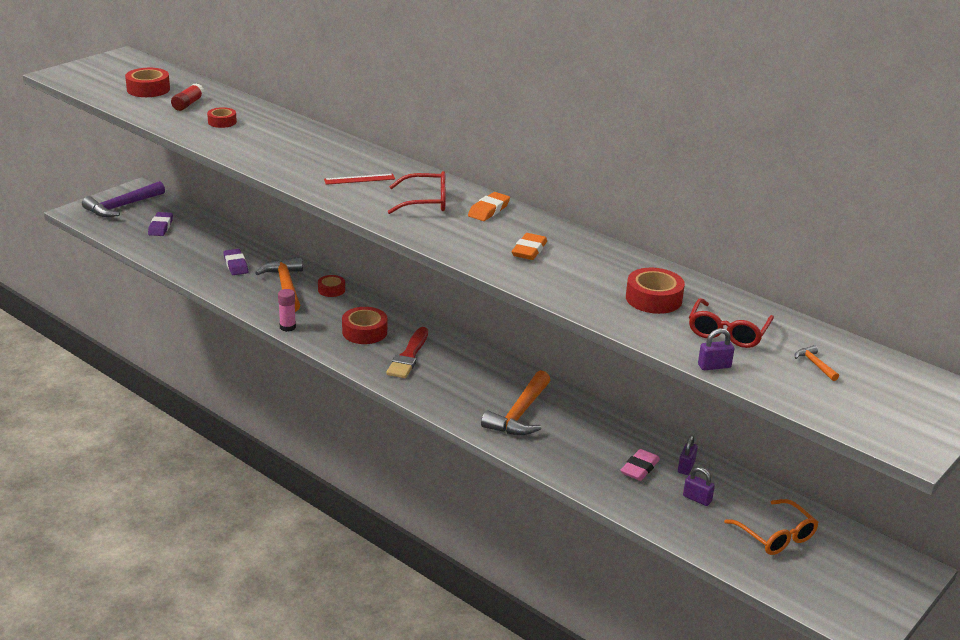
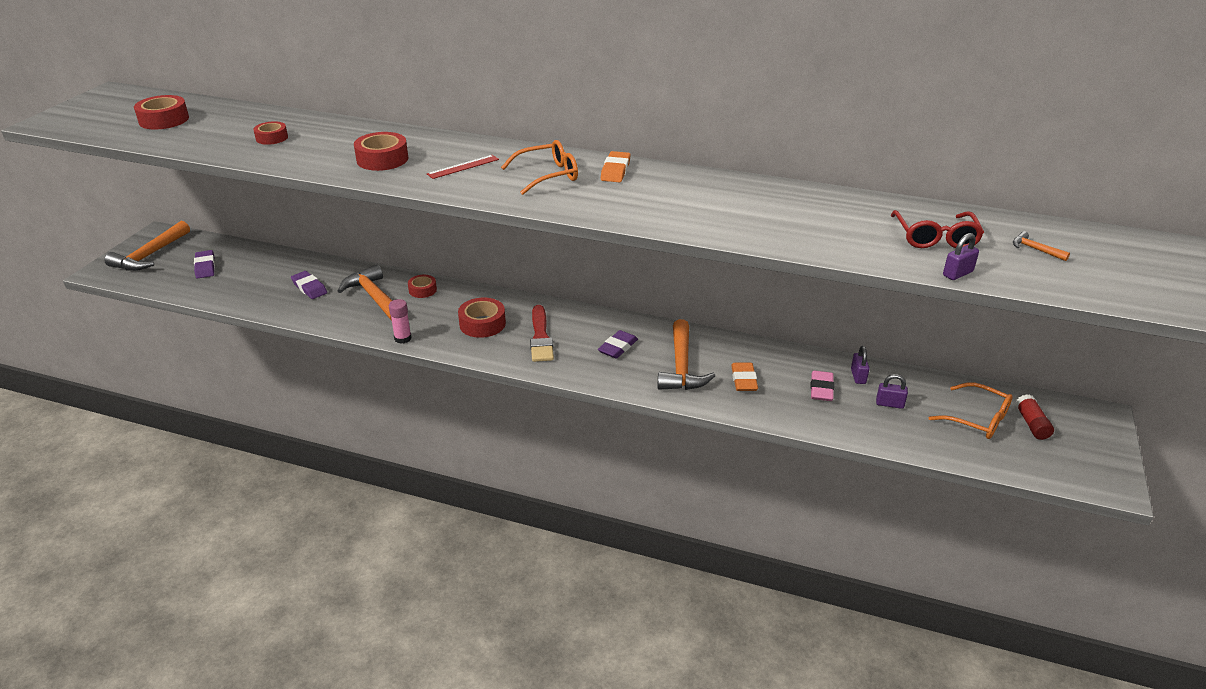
camera: 20 degrees left, 5 degrees up
(122, 206) = (150, 255): purple hammer -> orange hammer
(188, 104) = (220, 127): red glue stick -> red glue stick (1031, 424)
(425, 202) = (548, 175): red glasses -> orange glasses
(473, 382) = (618, 347): none -> purple eraser
(529, 250) = (688, 201): orange eraser -> orange eraser (744, 380)
(653, 299) = (842, 221): red tape -> red tape (382, 159)

